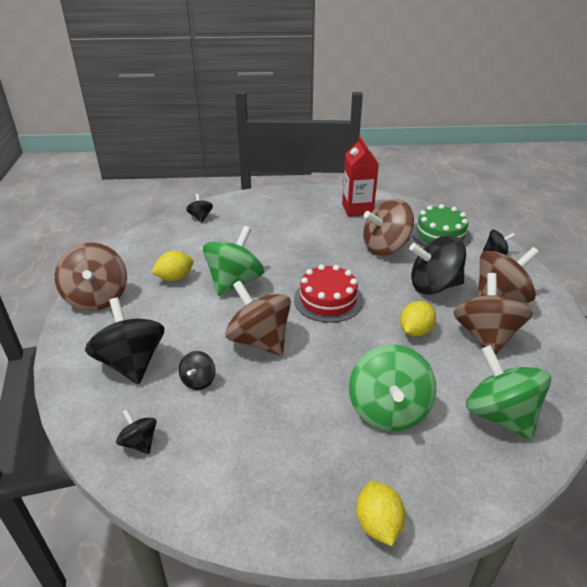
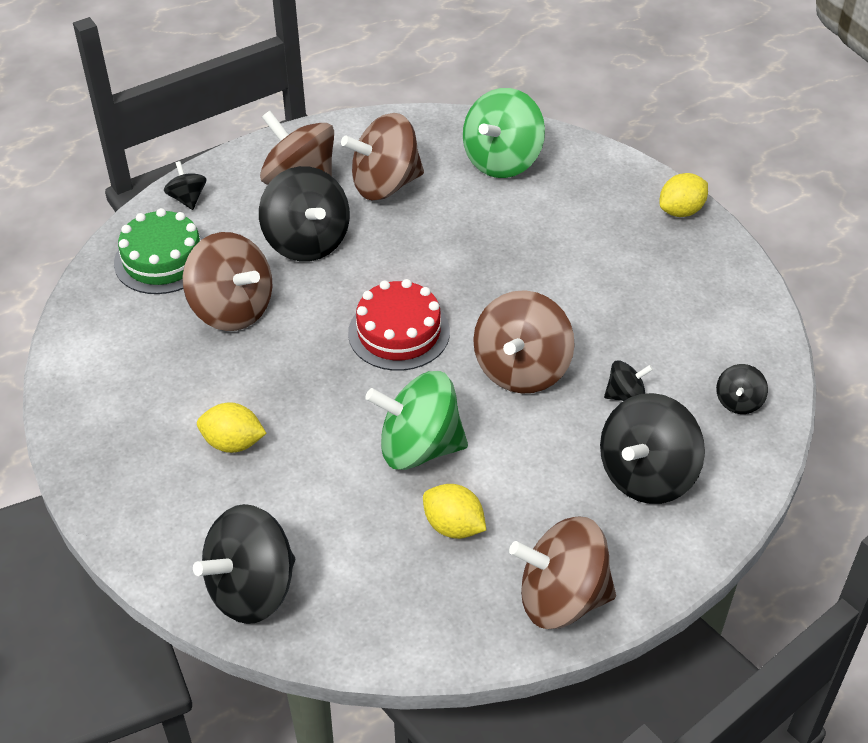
camera: 115 degrees left, 10 degrees up
(97, 298) = (561, 598): brown spinning top -> brown spinning top turned 135 degrees counterclockwise
(200, 217) = (252, 589): black spinning top -> black spinning top, size x2.06
(357, 209) = (120, 373): red carton -> none
(388, 410) = (552, 233): green spinning top -> none
(415, 331) = (412, 240): yellow lemon -> yellow lemon (233, 443)

